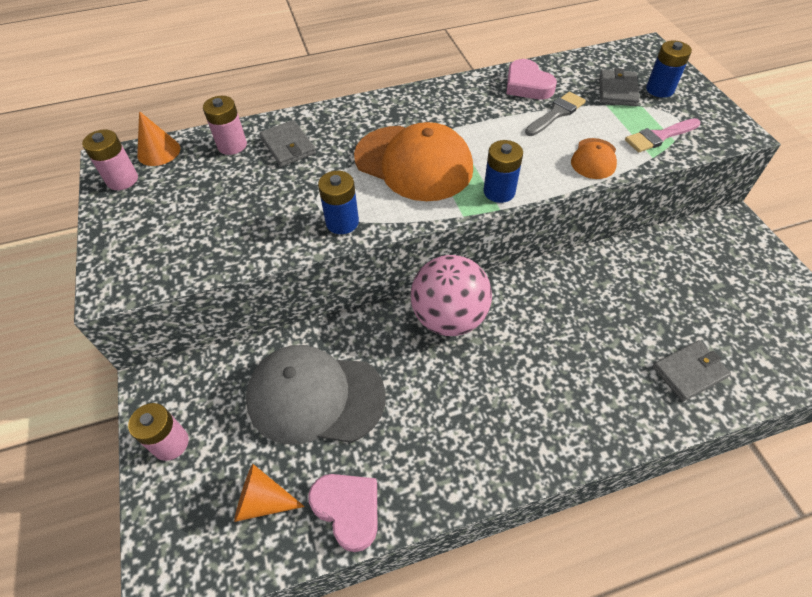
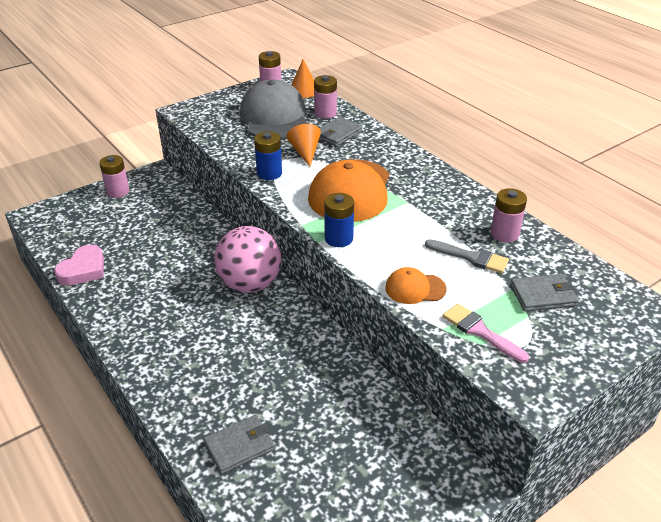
camera: 70 degrees right, 15 degrees down
(263, 501) = (85, 235): orange cone -> orange cone (305, 152)
(315, 397) = (162, 236): grey cap -> grey cap (274, 117)
(527, 85) = (504, 234): pink heart -> pink battery
(659, 89) = (571, 328): blue battery -> none
(689, 372) = (239, 446): grey wallet -> grey wallet turned 75 degrees counterclockwise

